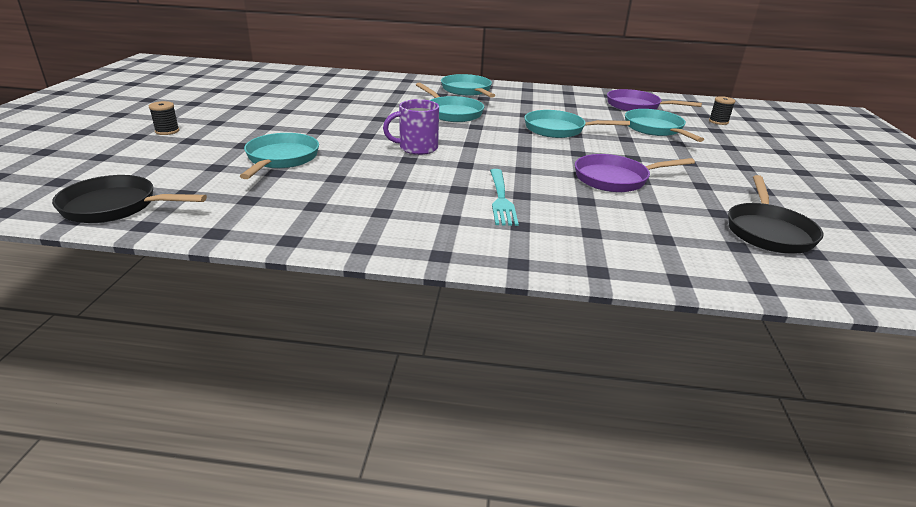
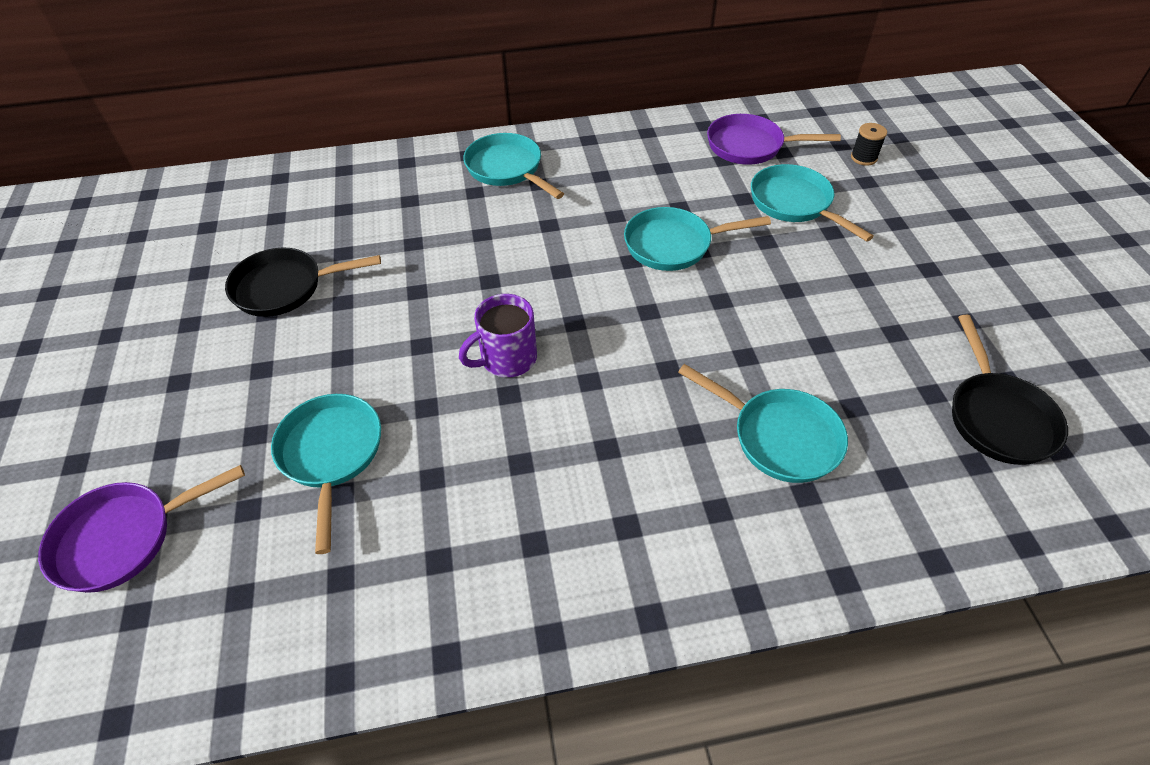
camera: 15 degrees left, 20 degrees up
(116, 207) = (159, 669): black pan -> black pan (285, 287)
(167, 131) = (116, 433): black spool -> none
(451, 113) = (512, 242): turquoise pan -> turquoise pan (779, 437)
(501, 199) = (670, 454): turquoise fork -> none
(615, 179) = (790, 353): purple pan -> purple pan (124, 537)

